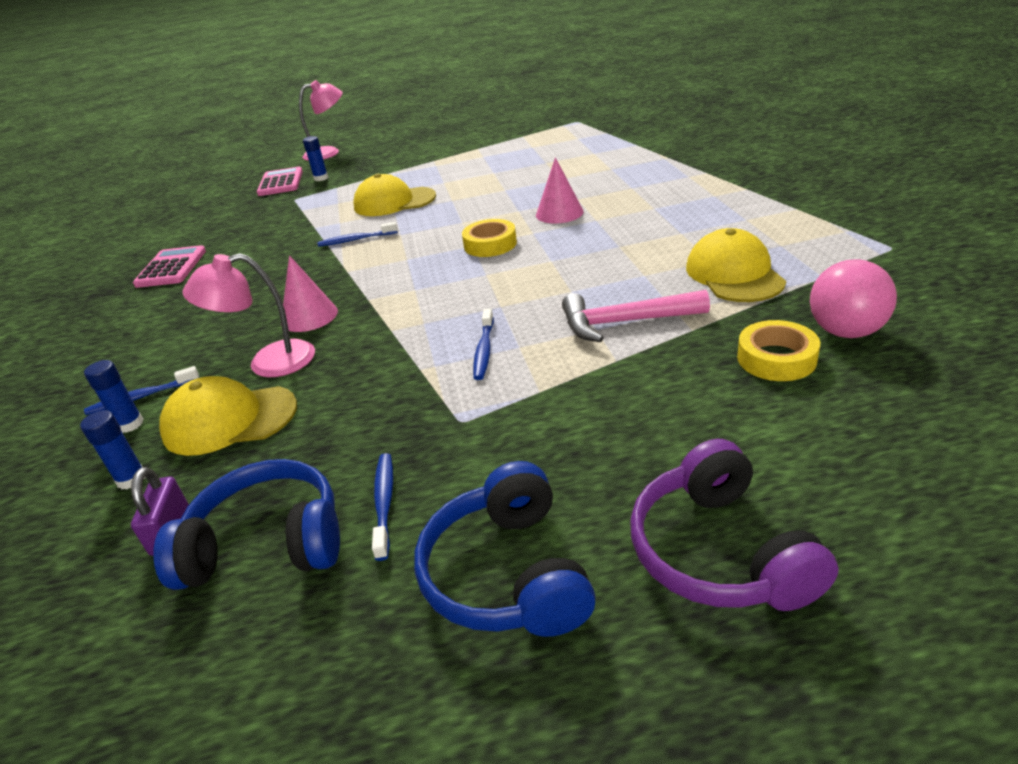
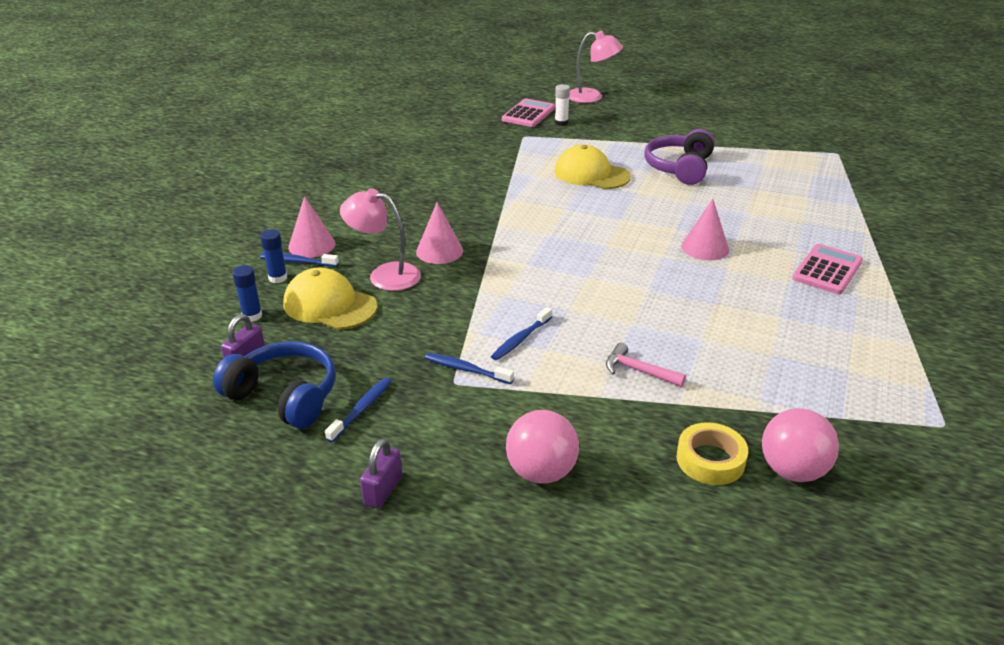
camera: 30 degrees right, 0 degrees up
(145, 374) = (311, 245): none -> pink cone
(171, 268) = (391, 163): pink calculator -> pink calculator (827, 270)
(321, 178) = (561, 123): blue glue stick -> white glue stick
(356, 240) = (529, 198): blue toothbrush -> blue toothbrush (466, 369)
(490, 244) = (619, 251): yellow tape -> none
(507, 574) = (383, 490): blue headphones -> purple padlock
(625, 322) = (638, 371): pink hammer -> pink hammer, size x0.64
(650, 453) = (541, 472): none -> pink ball
(719, 552) = (508, 553): purple headphones -> purple headphones (680, 168)
(734, 274) = (773, 376): yellow cap -> none

